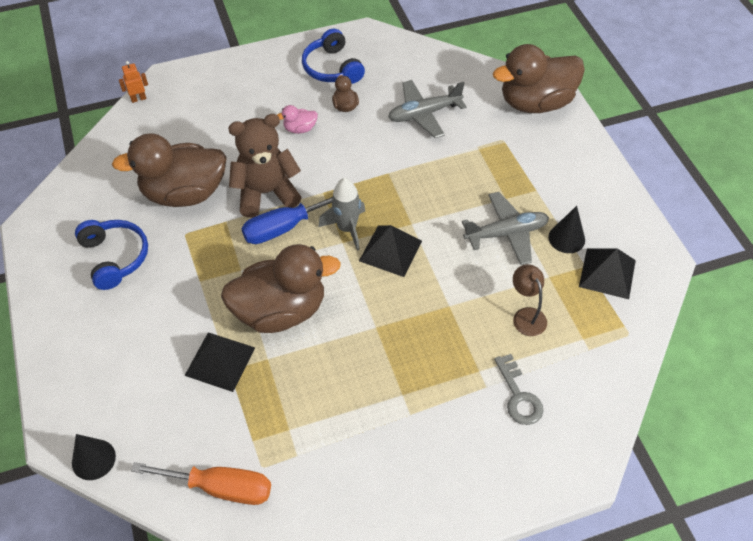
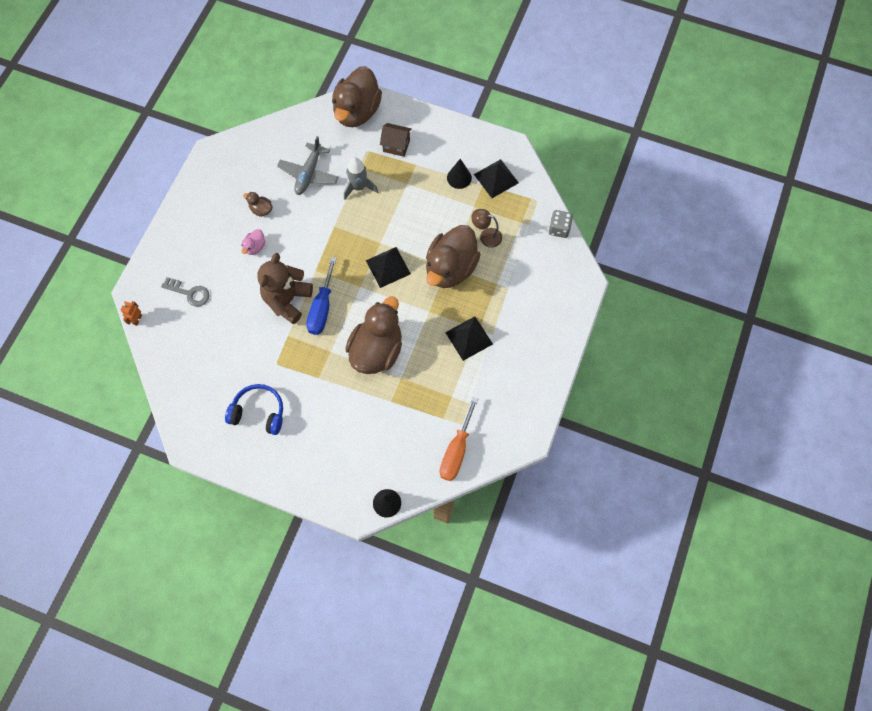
camera: 50 degrees left, 15 degrees up
(184, 193) = (245, 344): brown duck -> brown duck (450, 268)
(220, 361) = (381, 402): black pyramid -> black pyramid (469, 338)
(221, 488) = (456, 451): orange screwdriver -> orange screwdriver turned 150 degrees clockwise
(332, 68) = (222, 193): blue headphones -> none
(347, 228) = (353, 277): grey rocket -> grey rocket (359, 187)
(506, 233) = (429, 203): grey plane -> none
(518, 396) = (525, 278): grey key -> grey key (189, 293)
(537, 159) = (396, 146): none -> brown house
(620, 385) = (559, 229): none -> grey dice

